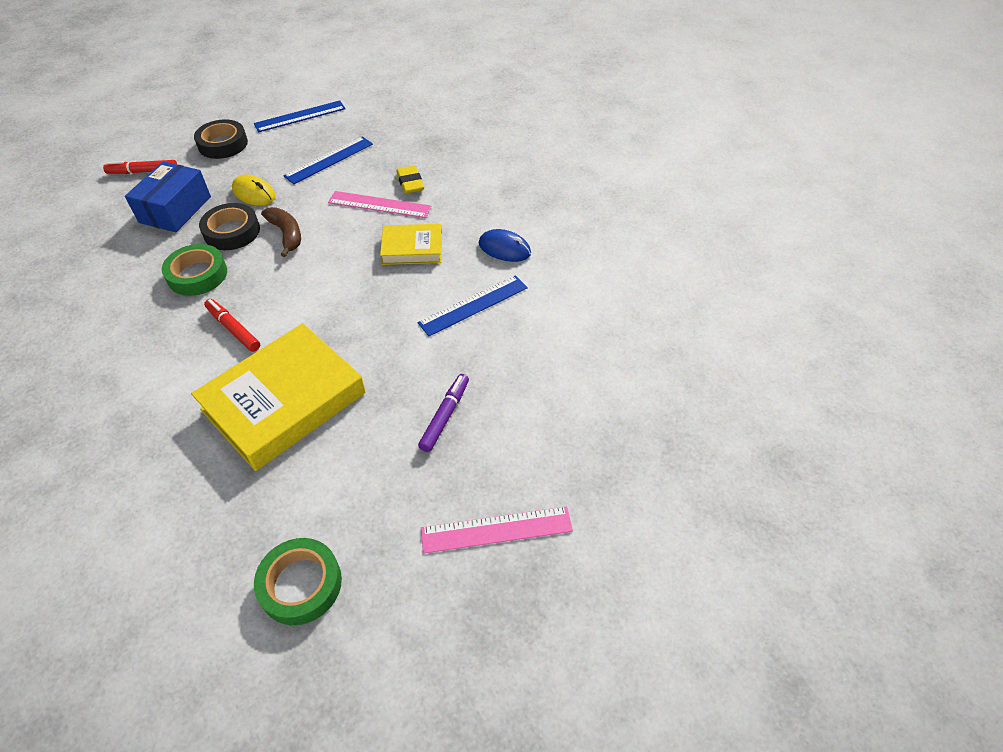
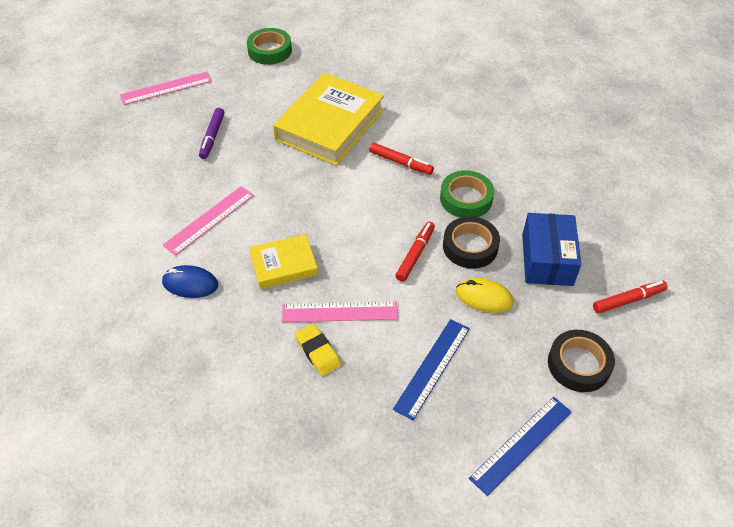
camera: 165 degrees right, 0 degrees up
(286, 234) = (415, 254): brown banana -> red marker
(473, 305) = (209, 220): blue ruler -> pink ruler

